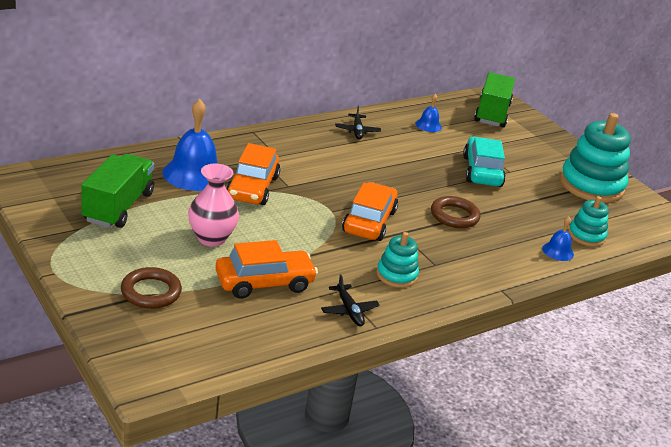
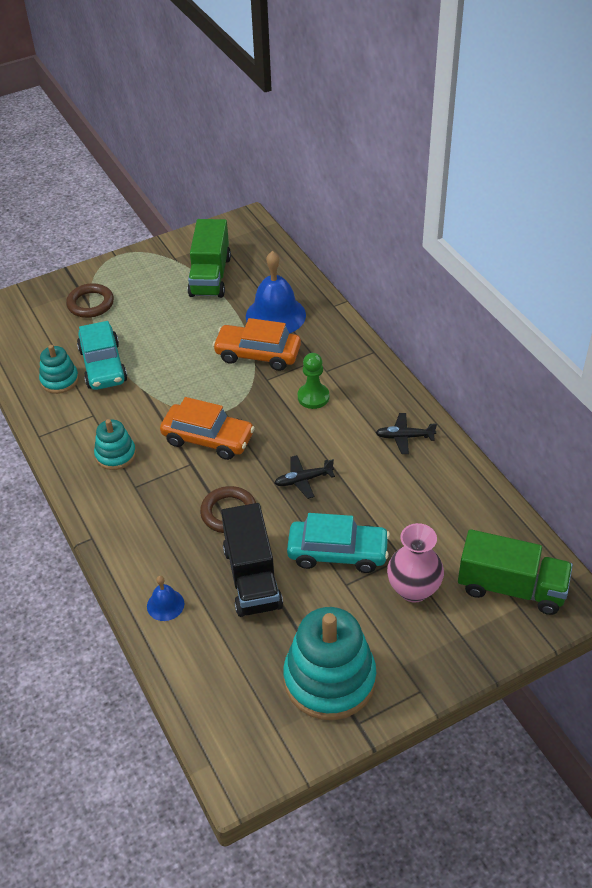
camera: 100 degrees right, 15 degrees up
(118, 207) = (210, 276): green truck -> green truck turned 75 degrees clockwise
(211, 238) = (168, 332): pink vase -> pink vase (413, 589)
(264, 283) = (103, 365): orange car -> turquoise car
(312, 165) = (313, 397): none -> green pawn
(349, 311) = (62, 419): black plane -> black plane (303, 480)
(428, 125) = (445, 508): blue bell -> none
(517, 209) = (252, 577): none -> black truck
(586, 236) = (201, 644): turquoise stacking toy -> turquoise stacking toy (59, 380)

